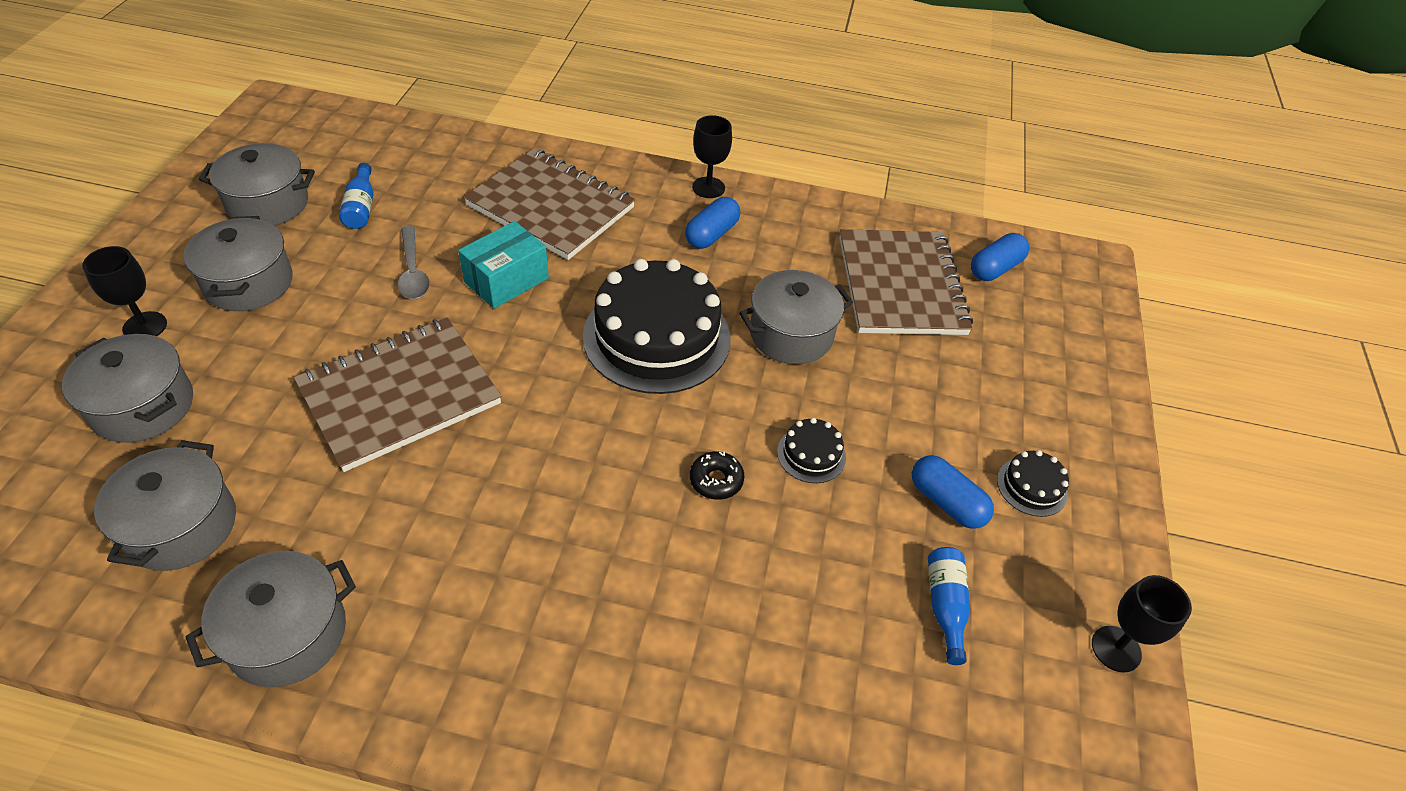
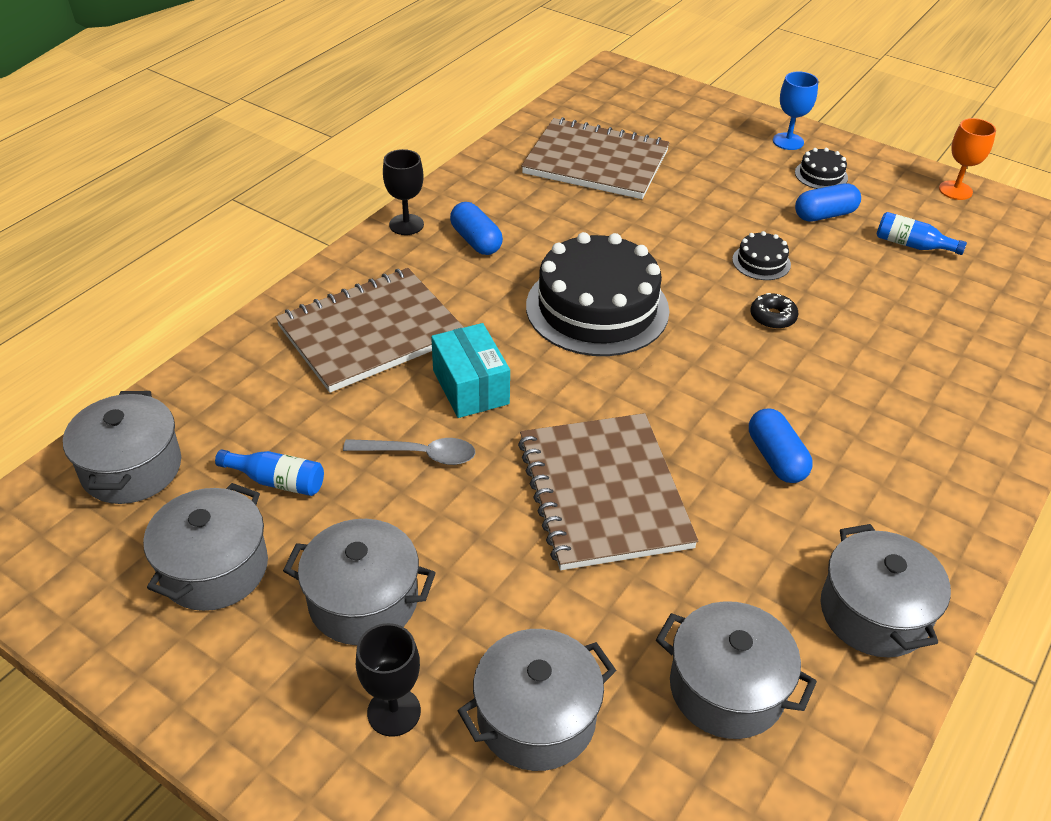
camera: 65 degrees left, 5 degrees down
(791, 334) = (627, 234): grey pot -> grey pot (131, 468)
(995, 268) = (599, 113): blue capsule -> blue capsule (776, 458)
(1080, 442) = (788, 141): none -> blue goblet
(1116, 649) = (955, 190): black goblet -> orange goblet

